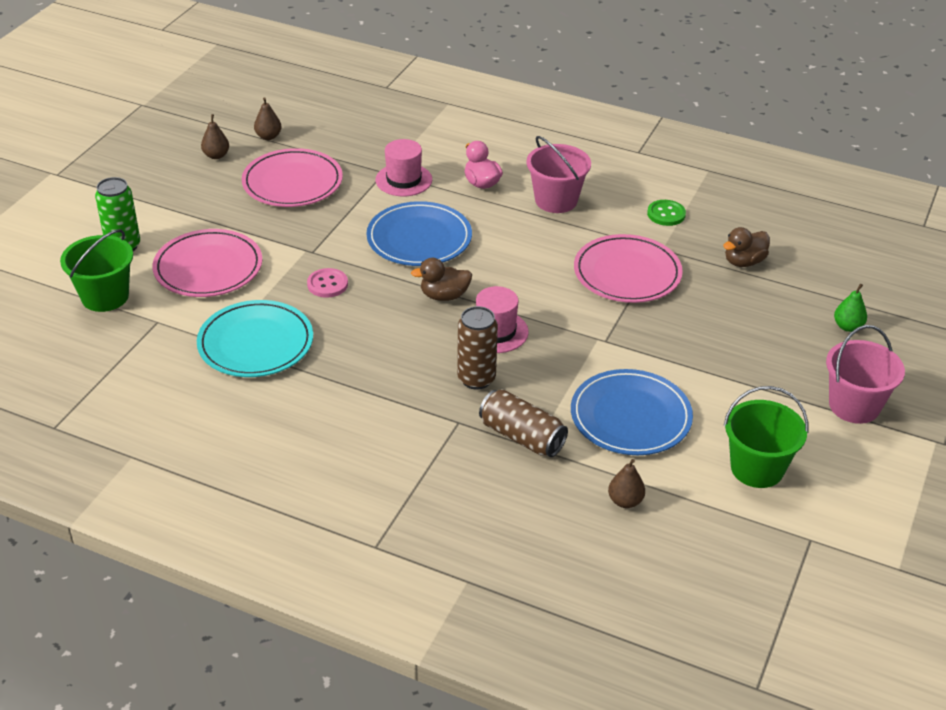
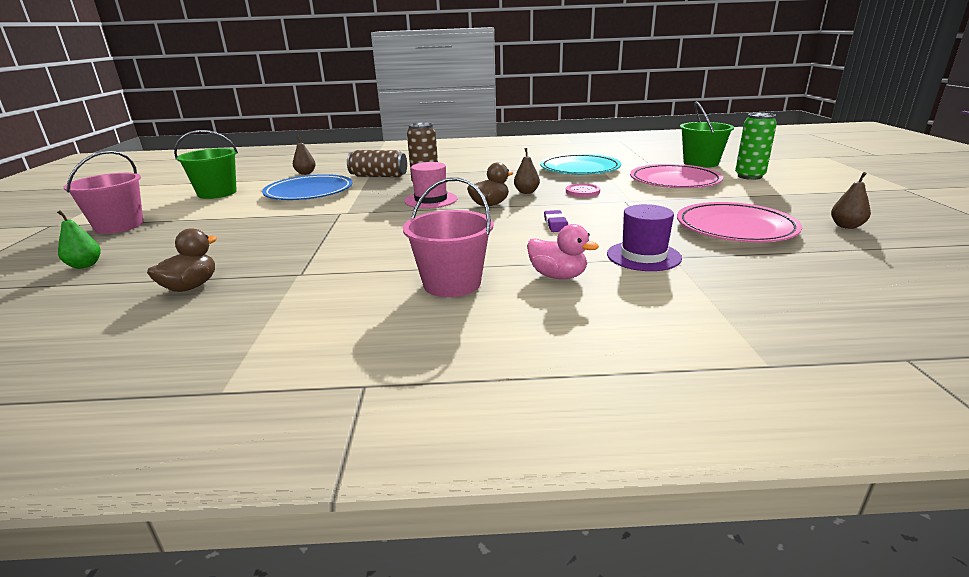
camera: 155 degrees right, 15 degrees down
(268, 136) = (853, 251): brown pear -> brown pear (526, 192)
(403, 180) = (643, 256): pink hat -> purple hat
(419, 238) = (555, 224): blue plate -> purple eraser
(627, 273) = (334, 248): pink plate -> none
(666, 214) = (297, 307): green button -> none

